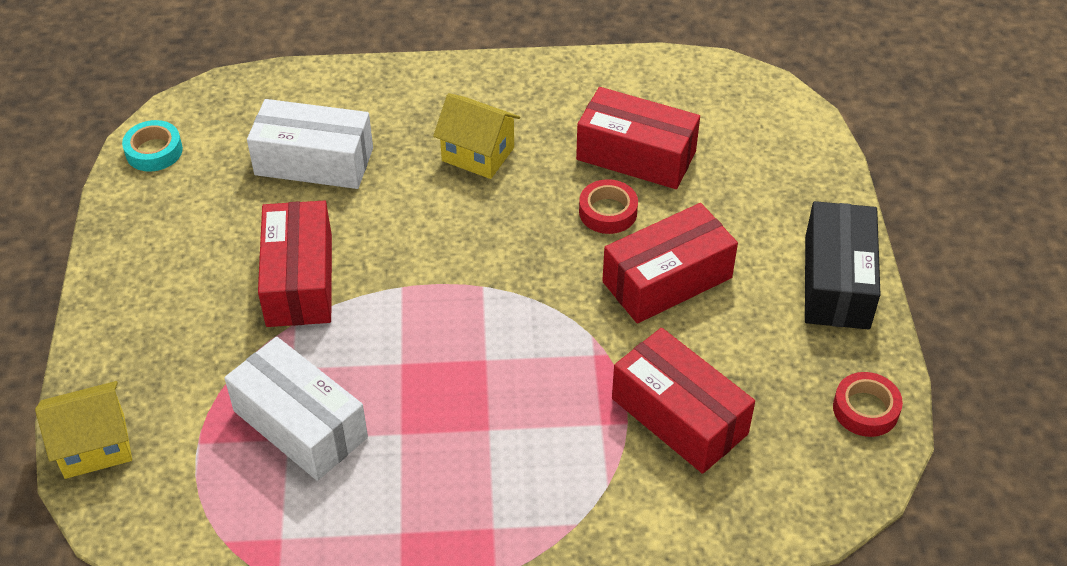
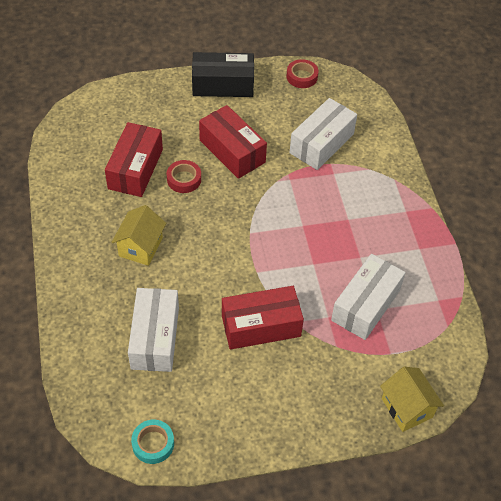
camera: 100 degrees left, 5 degrees up
(679, 416) = (321, 143): red box -> white box

